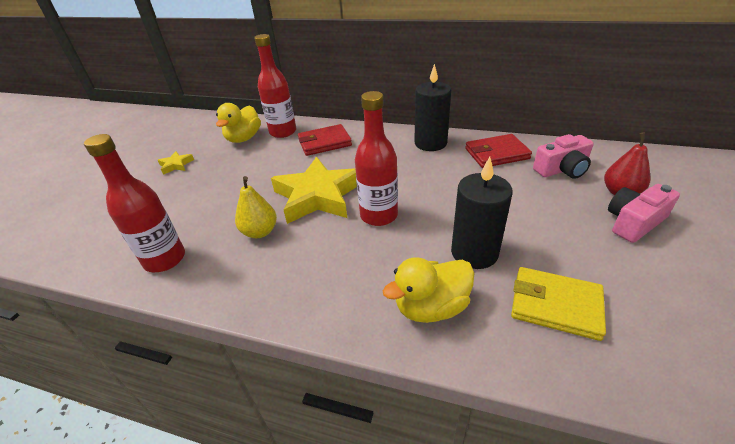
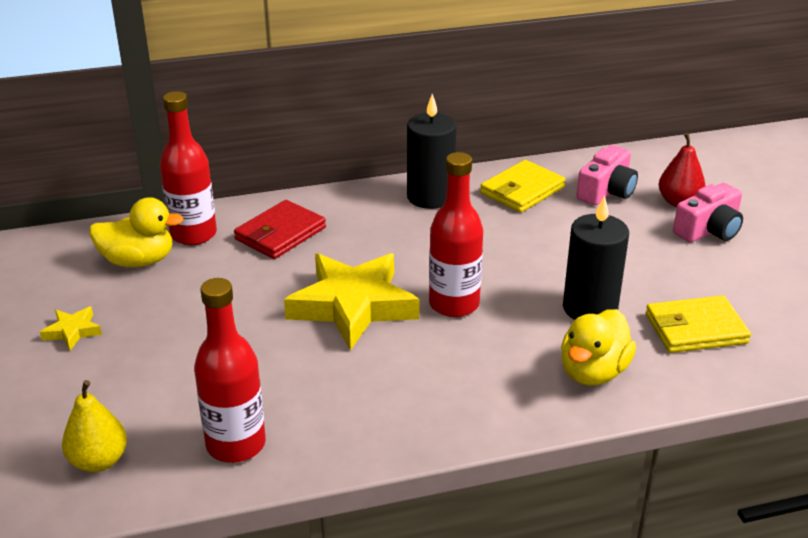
camera: 35 degrees left, 5 degrees down
(244, 138) = (138, 261): yellow duck -> yellow duck turned 75 degrees counterclockwise
(260, 232) = (326, 371): yellow pear -> yellow pear (99, 461)
(496, 154) = (522, 190): red wallet -> yellow wallet
(633, 222) = (709, 230): pink camera -> pink camera turned 150 degrees counterclockwise

